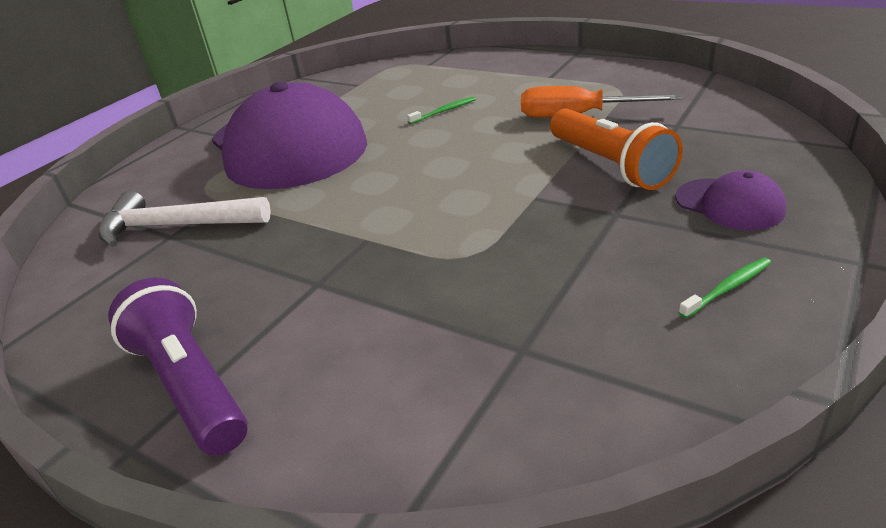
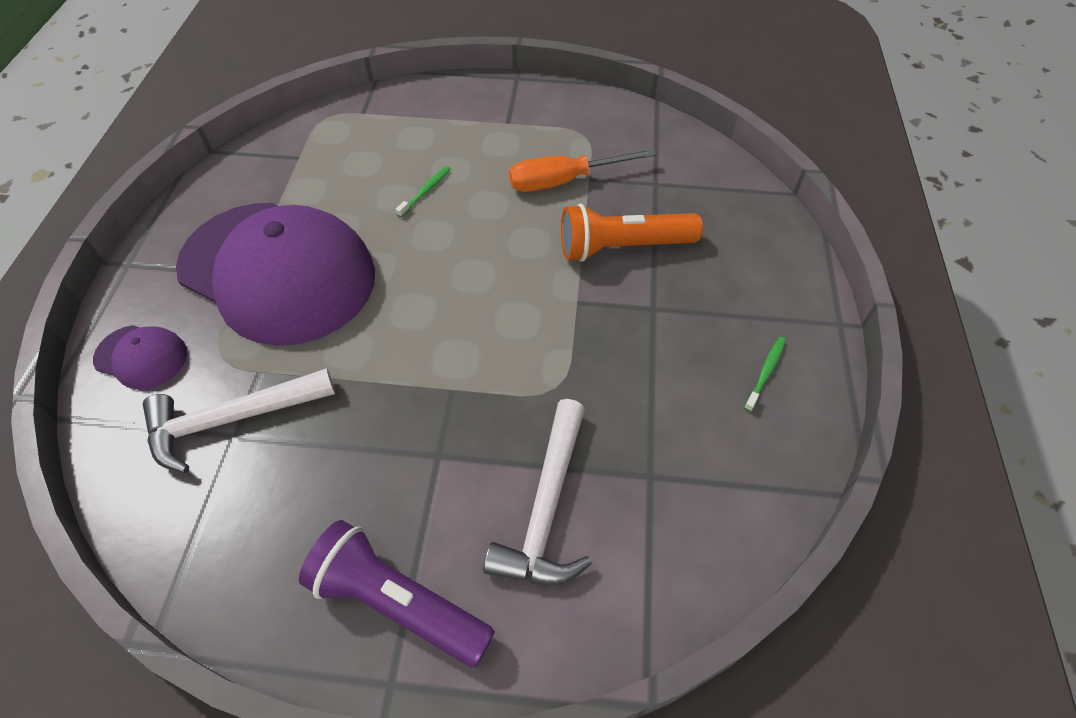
camera: 30 degrees left, 20 degrees up
(388, 347) = (546, 507): none -> white hammer
(610, 165) = (622, 247): orange flashlight -> orange flashlight turned 135 degrees clockwise
(729, 204) = (734, 279): purple cap -> purple cap (141, 357)

